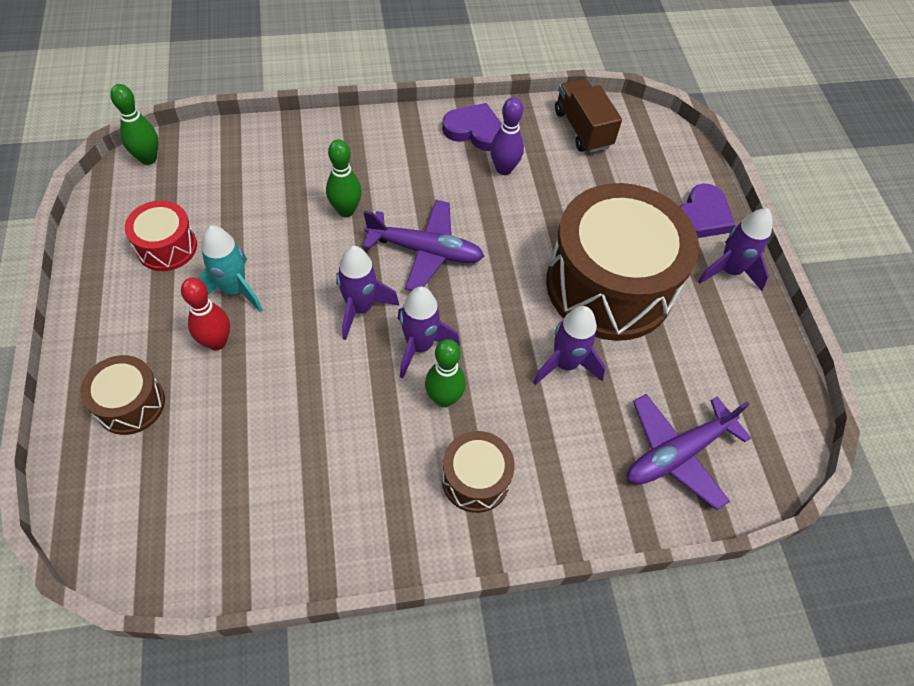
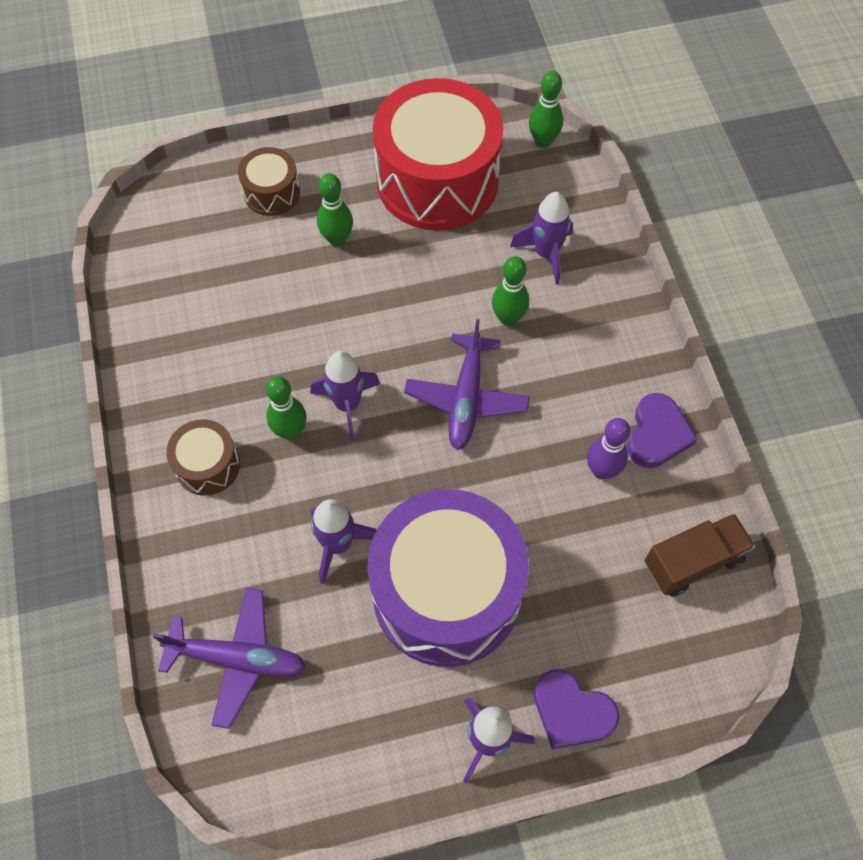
camera: 90 degrees right, 5 degrees up
(167, 247) = (437, 180): red drum -> red drum, size x2.18
(216, 342) = (337, 239): red bowling pin -> green bowling pin
(234, 290) = (395, 241): turquoise rocket -> none
(360, 308) = (386, 347): purple rocket -> purple rocket (546, 254)
(609, 285) = (446, 592): brown drum -> purple drum
(677, 454) = (238, 659): purple plane -> purple plane turned 135 degrees clockwise

